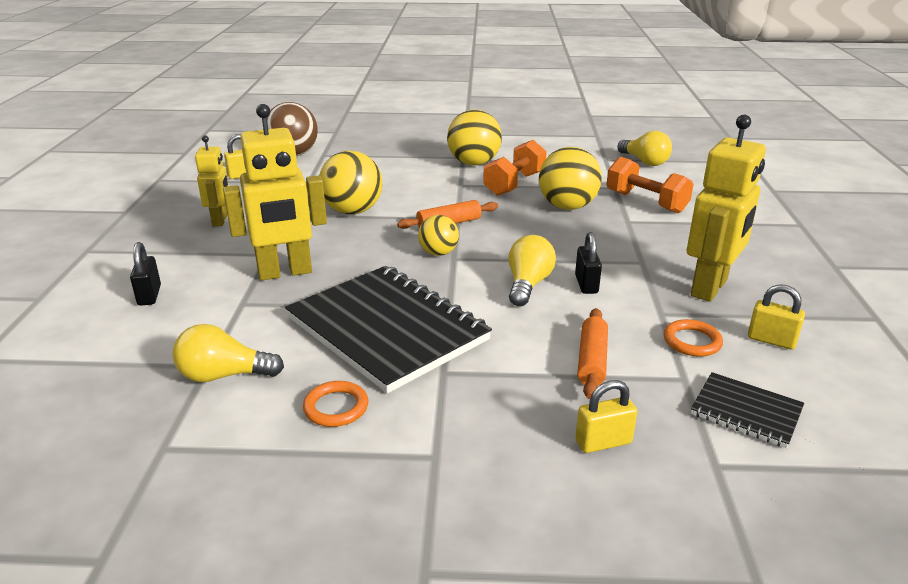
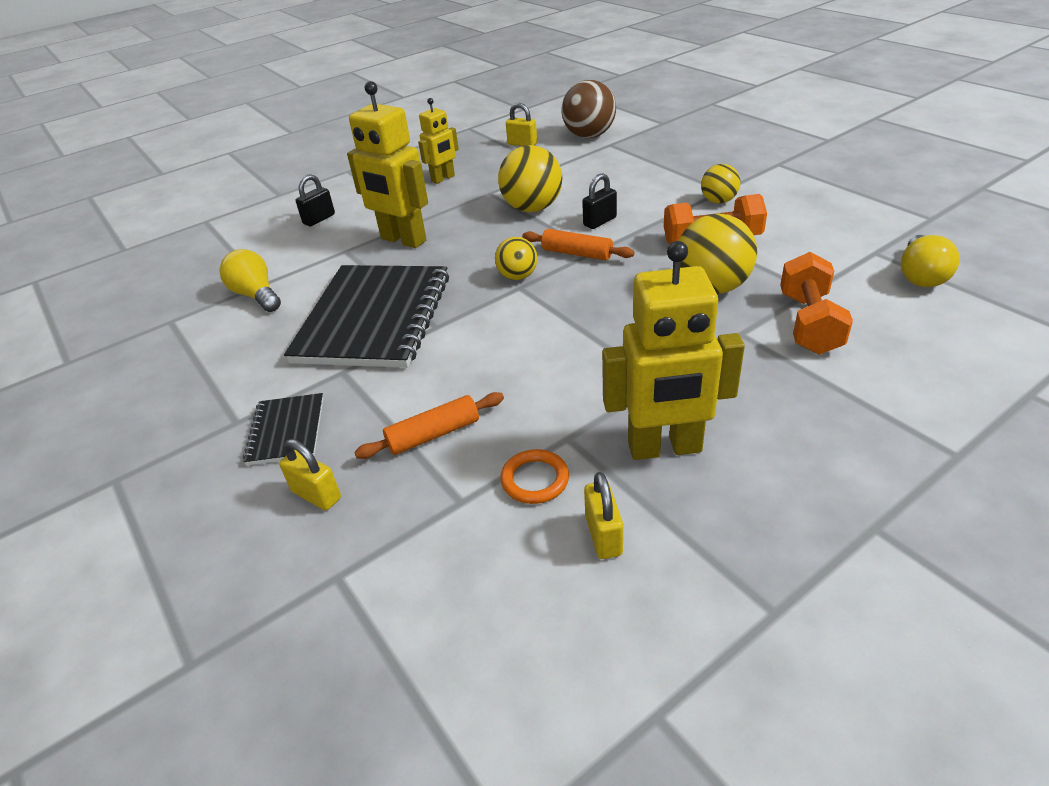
camera: 55 degrees right, 10 degrees up
(336, 407) = (258, 353): orange ring -> none
(474, 163) = (718, 201): yellow ball -> yellow ball, size x0.58
(528, 285) = (522, 342): yellow light bulb -> none
(586, 284) = (565, 371): black padlock -> black padlock (600, 221)
(746, 412) = (441, 566): black notebook -> black notebook (286, 431)

